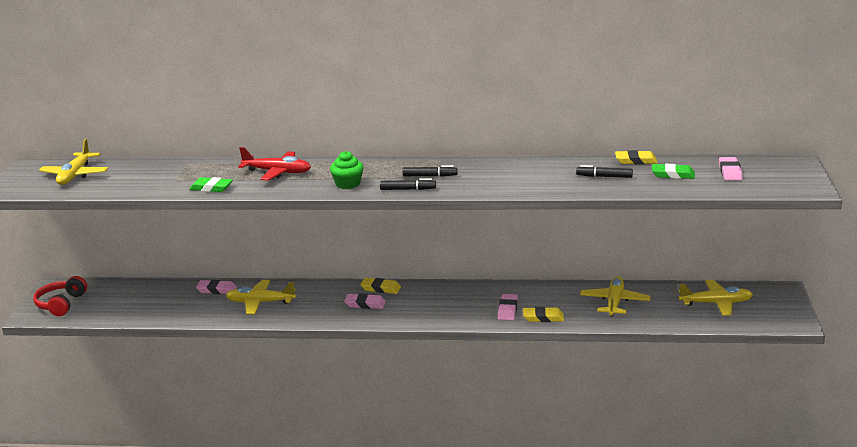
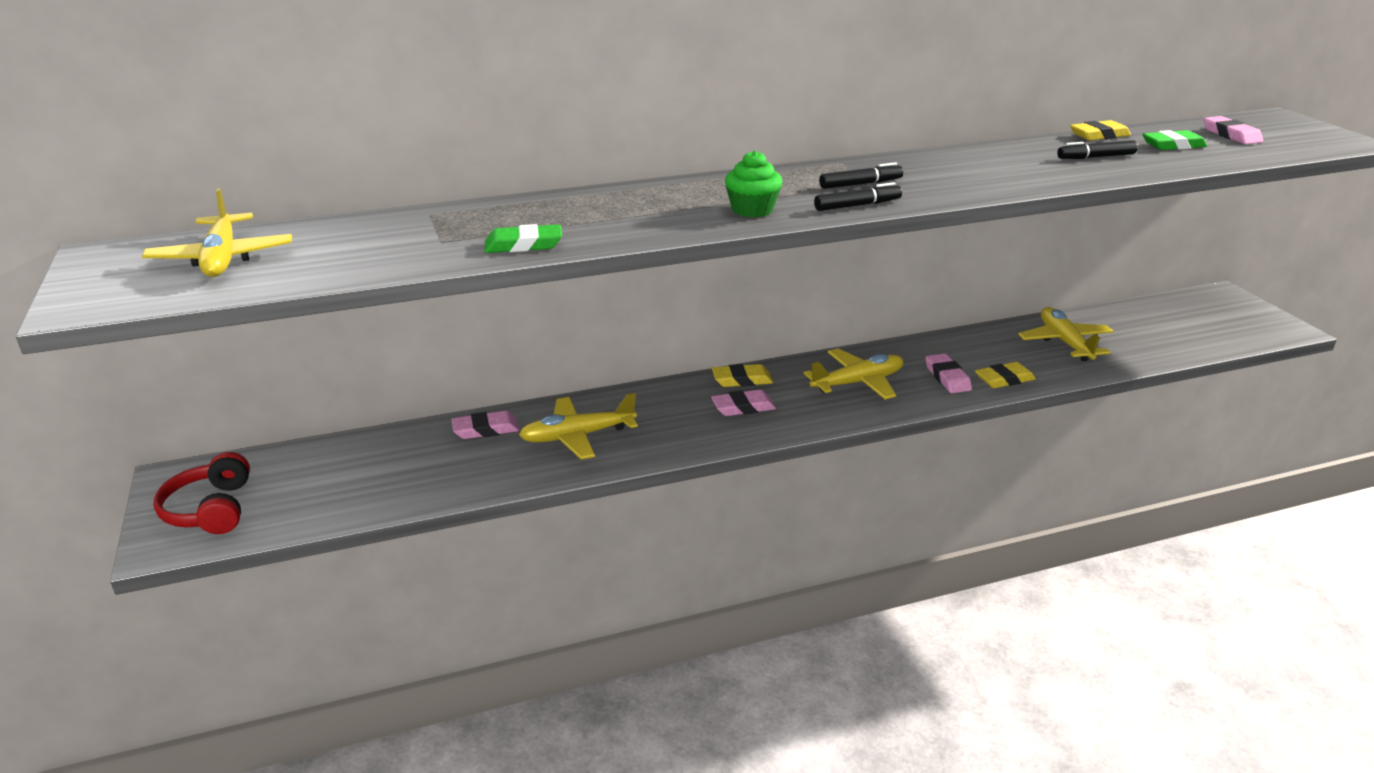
camera: 25 degrees left, 5 degrees up
(277, 172) = (611, 208): red plane -> none
(716, 303) = (1178, 322): yellow plane -> yellow plane (858, 383)

